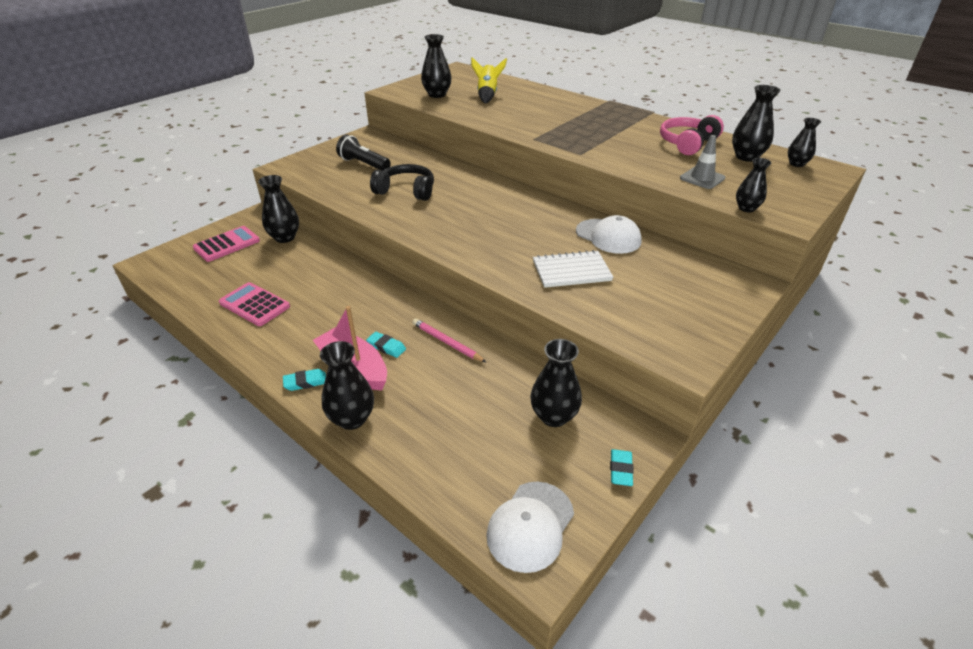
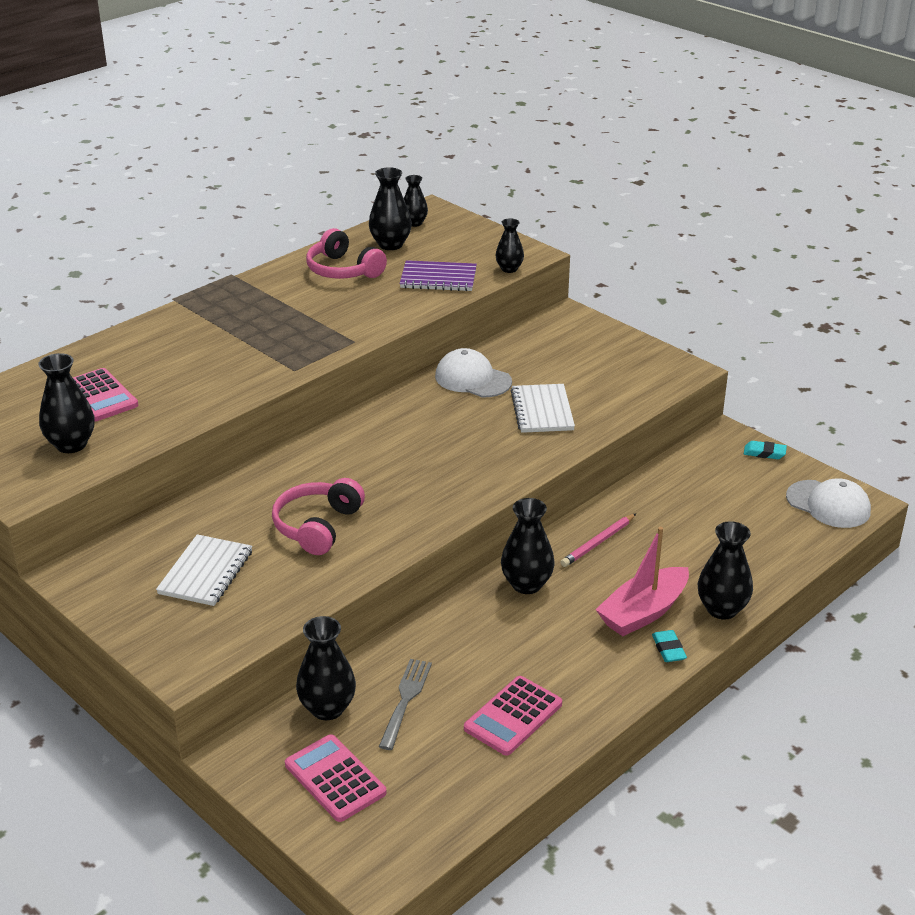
camera: 85 degrees left, 5 degrees down
(284, 263) = (405, 700): none -> grey fork
(364, 164) = (205, 572): black flashlight -> white notebook
(386, 347) = (606, 588): turquoise eraser -> none
(406, 191) = (317, 526): black headphones -> pink headphones
(487, 95) = (99, 396): yellow rocket -> pink calculator
(553, 416) = (706, 481): black vase -> black vase (526, 584)
(608, 236) = (473, 379): white cap -> white cap turned 105 degrees counterclockwise
(702, 178) = (438, 278): grey traffic cone -> purple notebook

